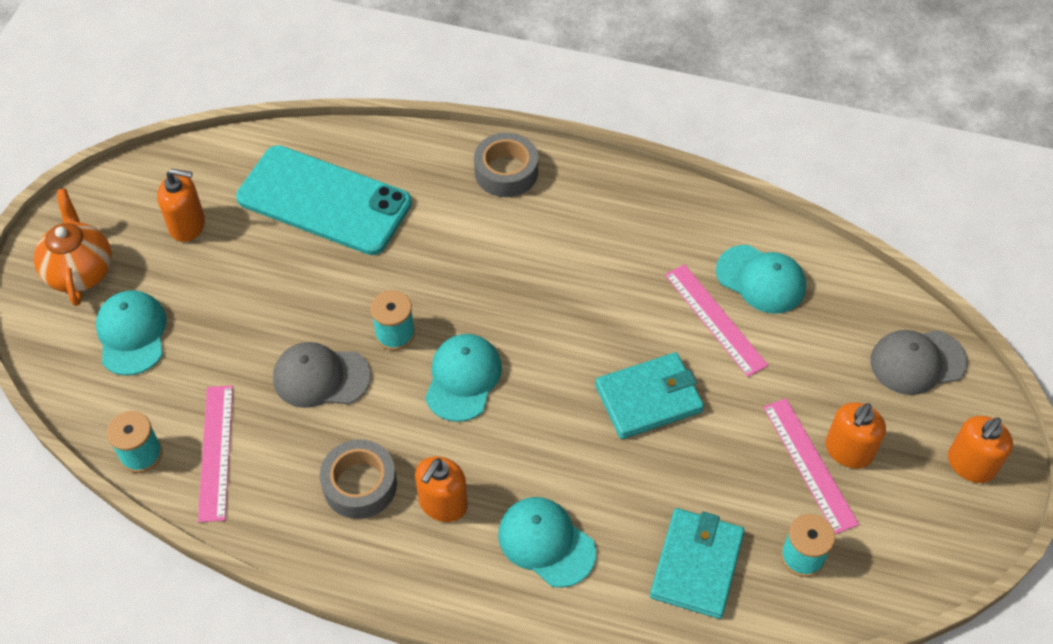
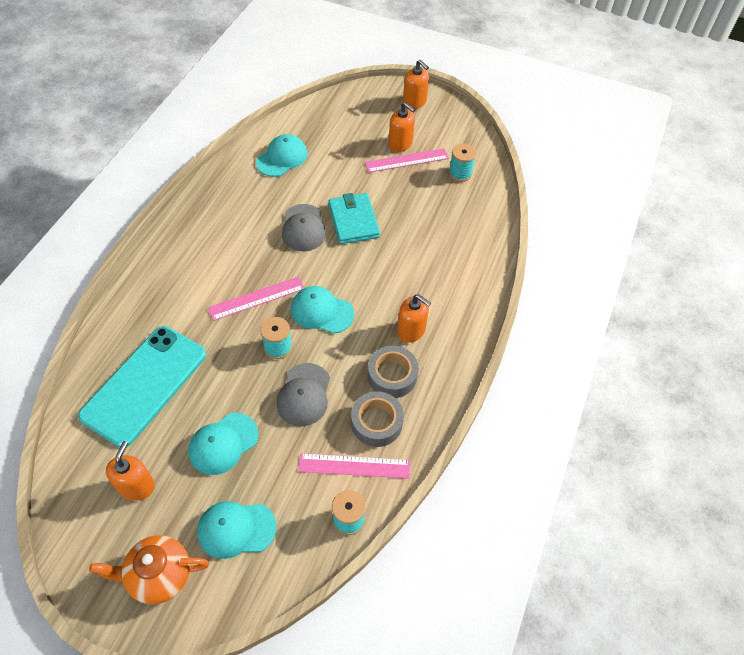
camera: 85 degrees left, 0 degrees up
(506, 172) = (157, 270): grey tape -> grey tape (376, 423)
(546, 542) = (442, 281): turquoise cap -> turquoise cap (223, 443)
(696, 565) = (461, 216): turquoise wallet -> none
(715, 319) = (305, 183): pink ruler -> pink ruler (256, 298)
(917, 362) = (351, 107): grey cap -> grey cap (303, 228)

